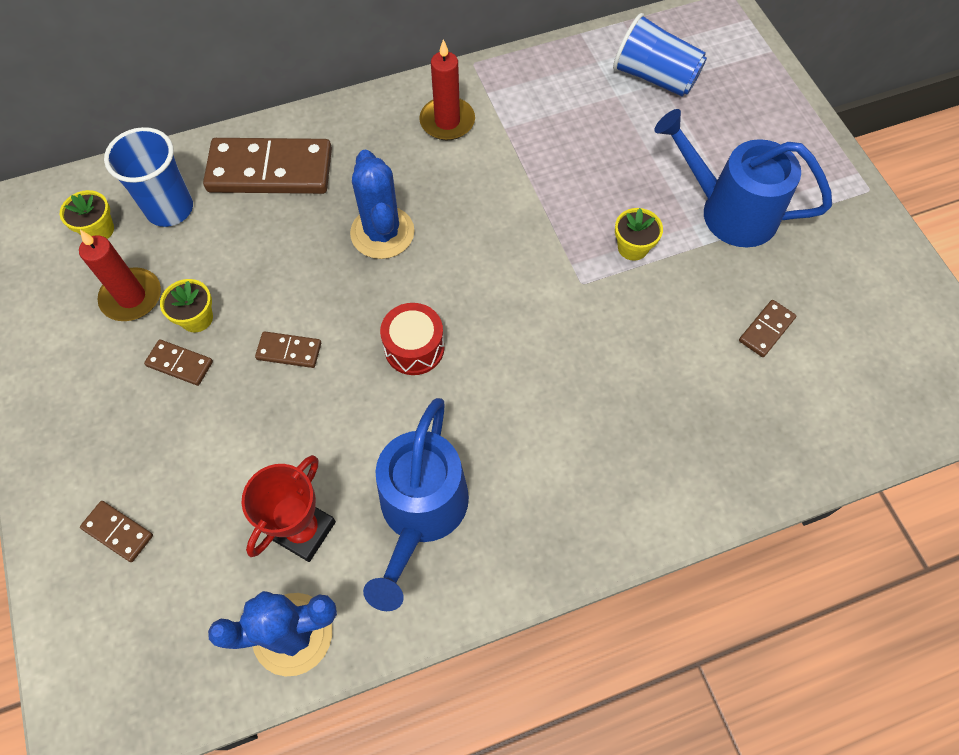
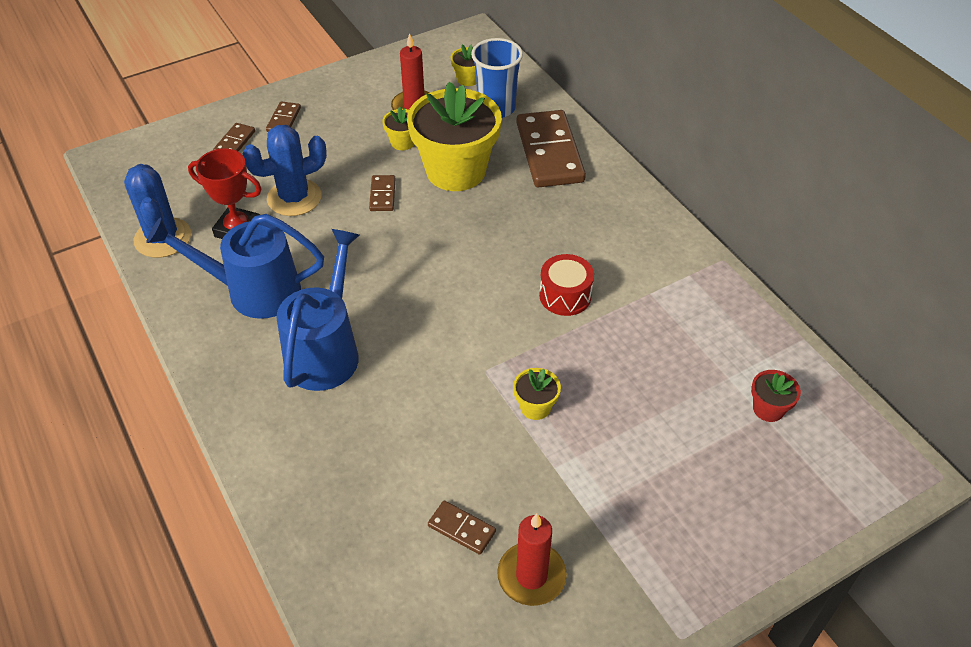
camera: 80 degrees right, 15 degrees down
(180, 364) = (363, 142): brown domino -> brown domino (284, 120)
(270, 267) = (456, 171): none -> yellow flower pot
(382, 233) = (505, 228): blue cactus -> blue cactus (294, 198)
(414, 348) = (397, 265): red drum -> red drum (565, 295)
(447, 121) = (642, 251): red candle -> red candle (531, 576)
(654, 77) = (768, 409): blue cup -> red flower pot
(728, 211) = (604, 488): blue watering can -> blue watering can (326, 350)

